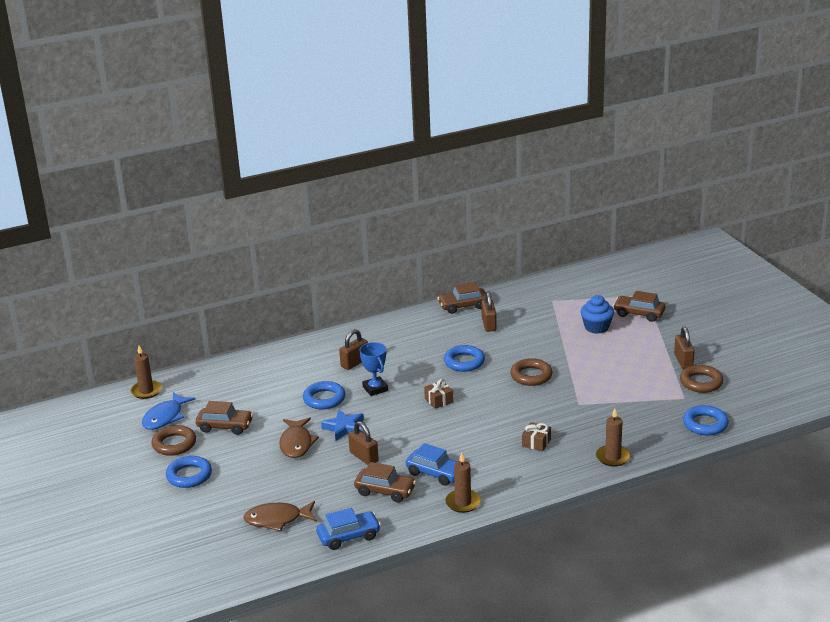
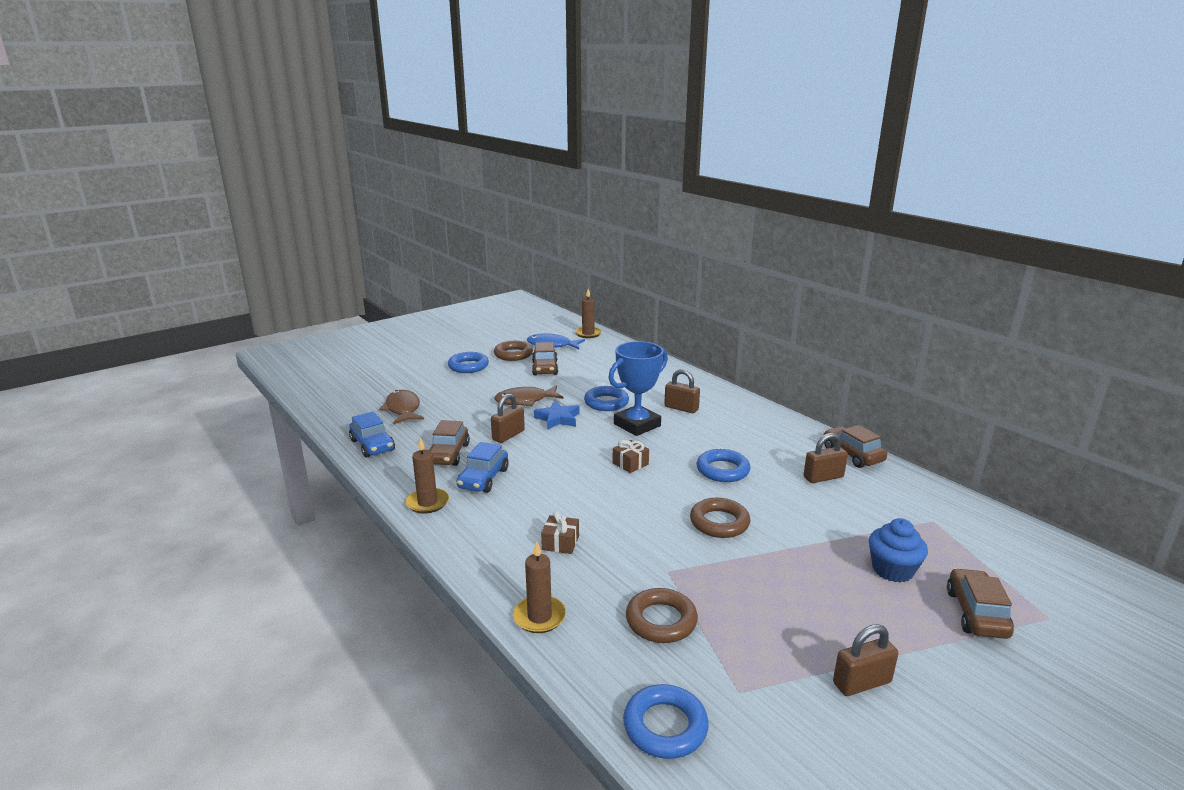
camera: 75 degrees right, 5 degrees down
(375, 389) = (637, 425): blue trophy -> blue trophy, size x1.54
(701, 382) = (803, 713): brown ring -> brown ring (661, 621)

